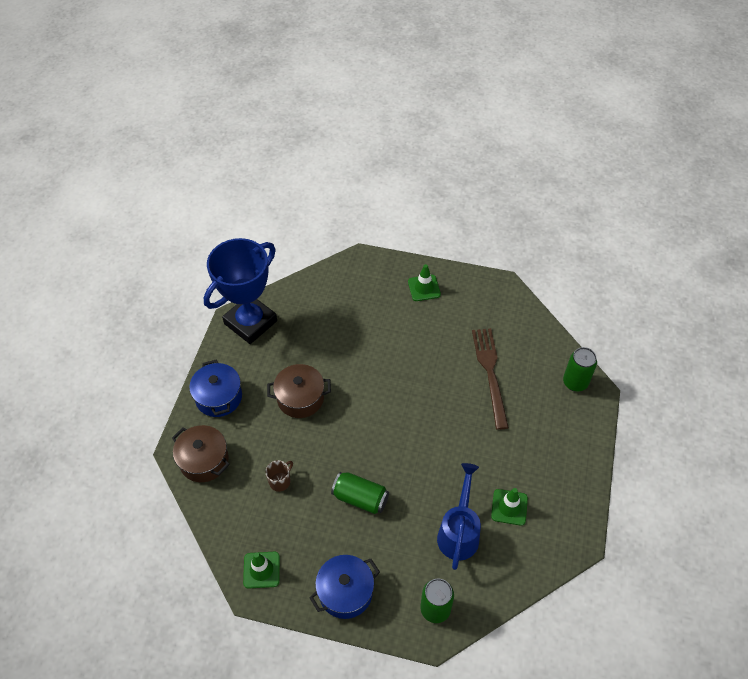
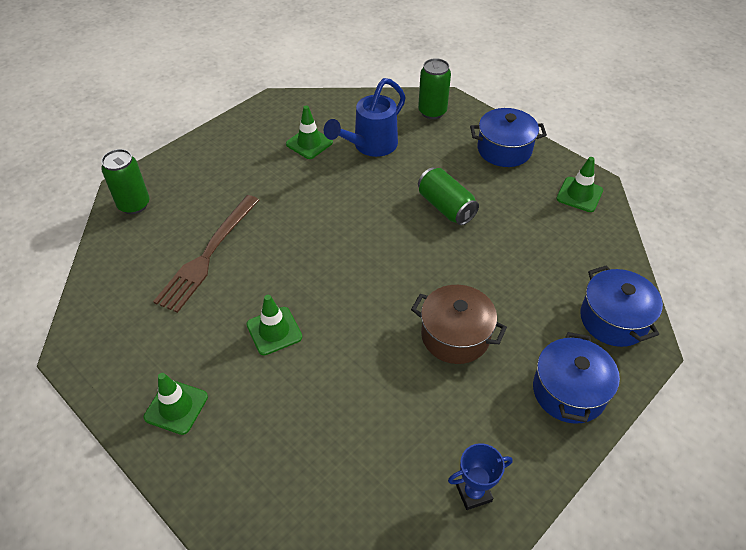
camera: 150 degrees left, 5 degrees down
(204, 460) = (613, 319): brown pot -> blue pot
(250, 322) = (473, 493): blue trophy -> blue trophy, size x0.40
(280, 481) = (526, 258): brown mug -> none
(408, 348) = (274, 331): none -> green traffic cone

